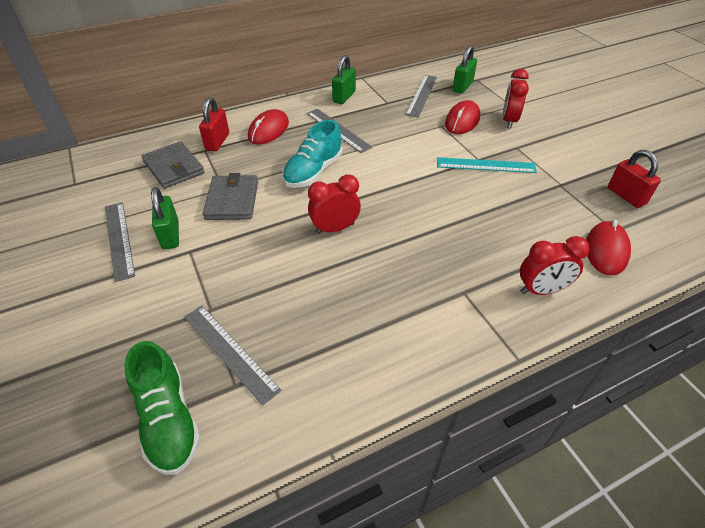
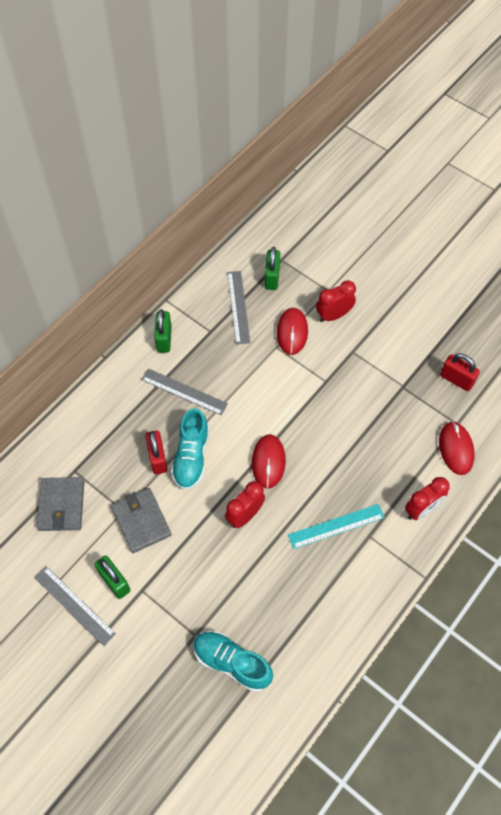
camera: 25 degrees left, 15 degrees up
(168, 419) = (224, 729): green shoe -> none
(174, 168) = (61, 505): grey wallet -> grey wallet turned 60 degrees clockwise
(217, 142) = (79, 455): red padlock -> red padlock (157, 458)
(229, 352) = (232, 663): grey ruler -> turquoise shoe
(268, 130) = (118, 419): red mouse -> red mouse (268, 462)
(485, 165) = (335, 387): turquoise ruler -> turquoise ruler (336, 526)
(509, 121) = (333, 315): red clock -> red clock turned 75 degrees clockwise

